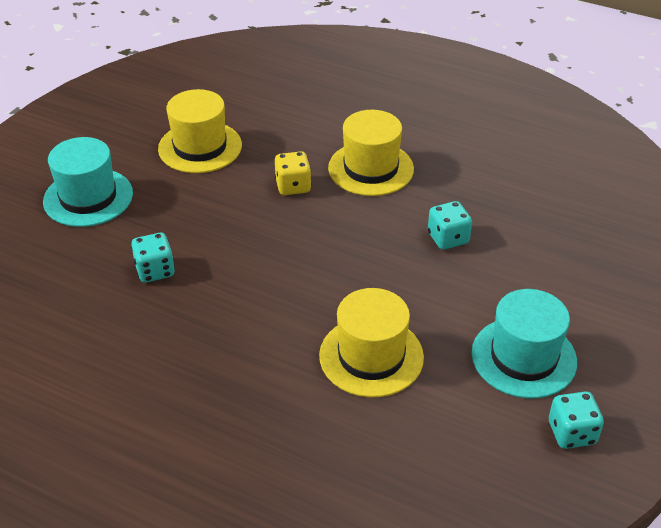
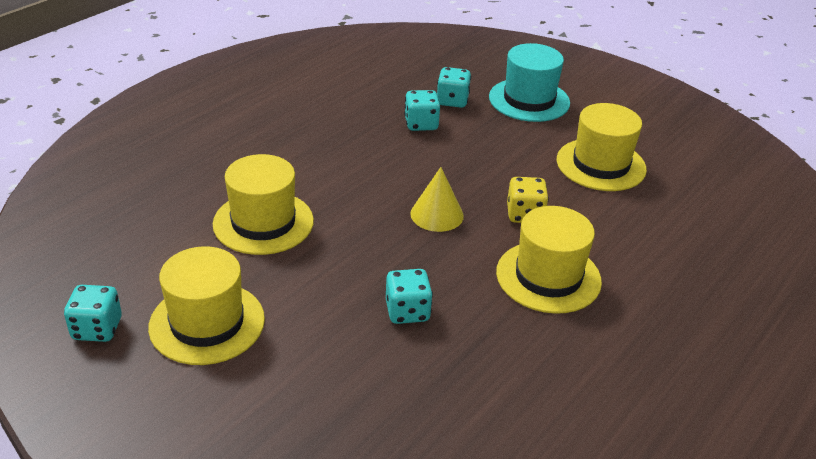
camera: 100 degrees right, 5 degrees down
(99, 253) = (452, 101): none -> turquoise dice
(312, 238) = (437, 214): none -> yellow cone
(523, 357) = (207, 323): turquoise hat -> yellow hat

